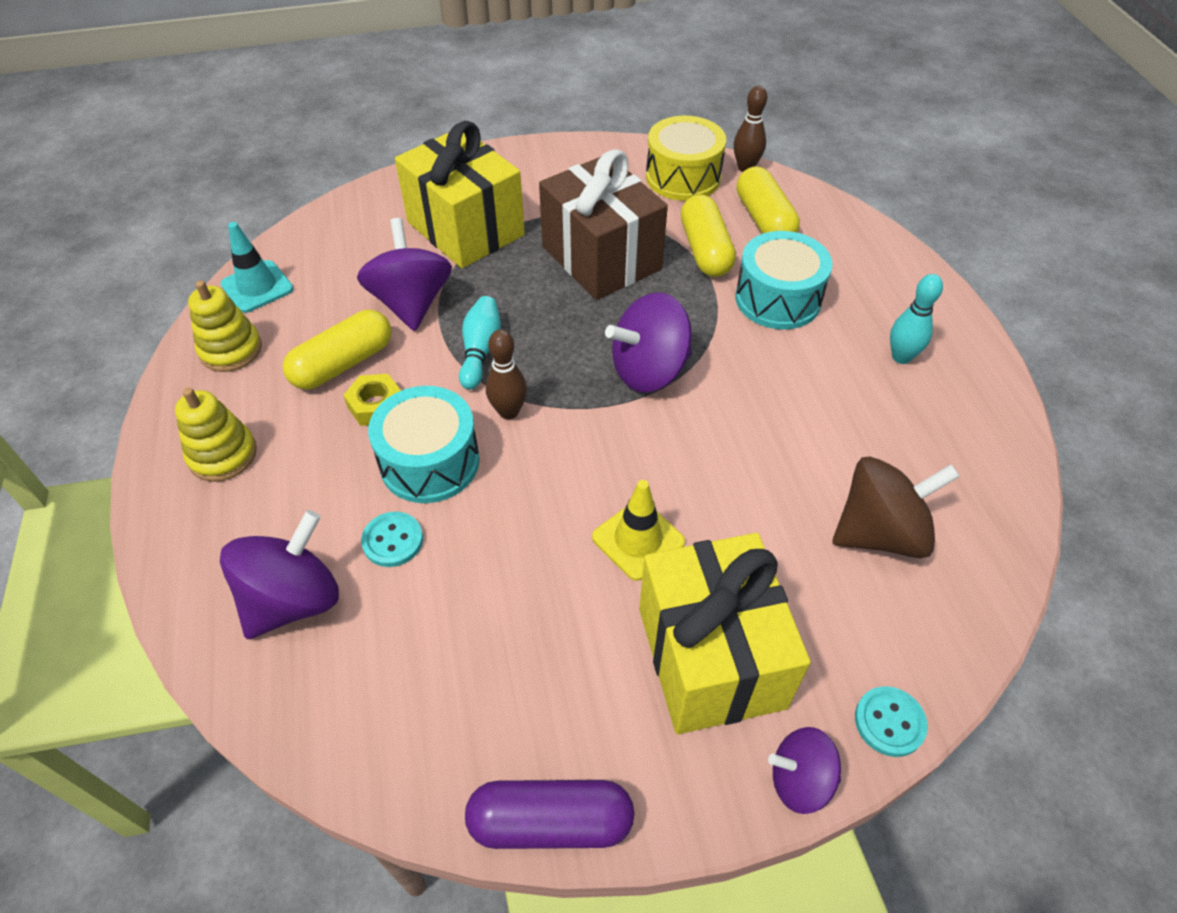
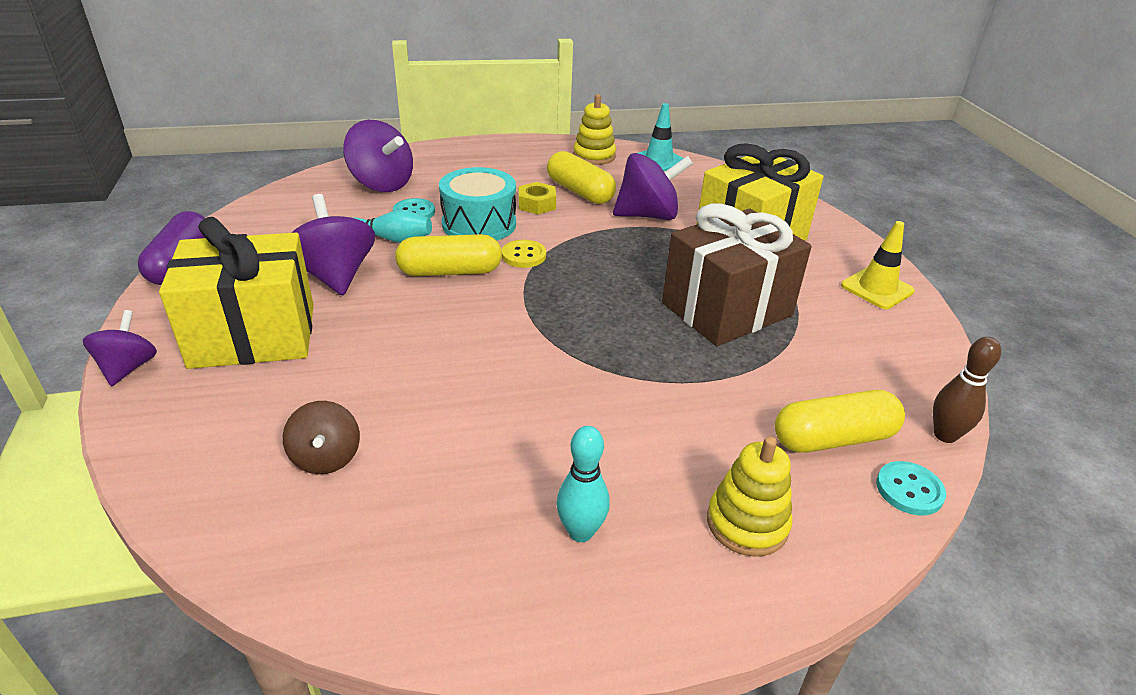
camera: 90 degrees right, 15 degrees down
(222, 455) = (501, 159): yellow stacking toy -> yellow stacking toy (747, 523)
(480, 351) = (593, 244): turquoise bowling pin -> turquoise bowling pin (392, 239)
(508, 411) = (523, 255): brown bowling pin -> yellow button
(638, 539) = (376, 309): yellow traffic cone -> yellow traffic cone (877, 288)
(649, 370) = (566, 328): purple spinning top -> purple spinning top (335, 276)
(683, 177) = (895, 376): yellow drum -> none
(705, 250) = (757, 381): yellow capsule -> yellow capsule (450, 271)
(778, 299) = (680, 430): turquoise drum -> none
(880, 532) = (326, 458): brown spinning top -> brown spinning top, size x0.60
(889, 722) = (136, 426): turquoise button -> turquoise button (909, 490)

